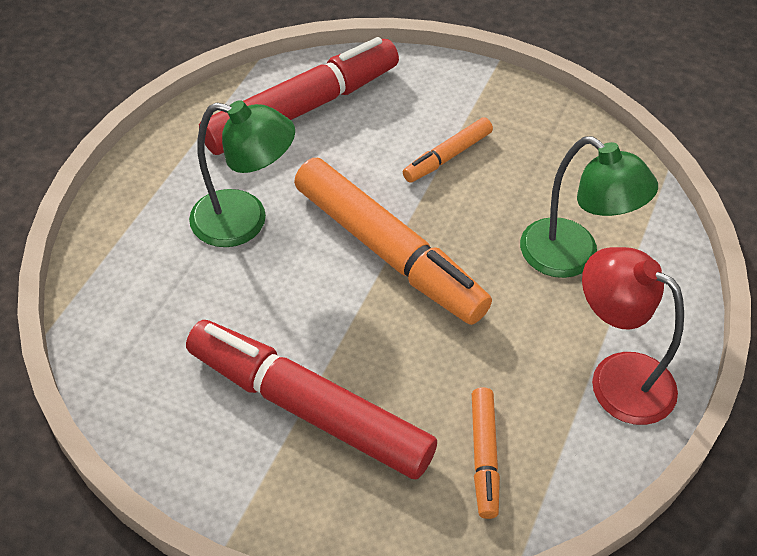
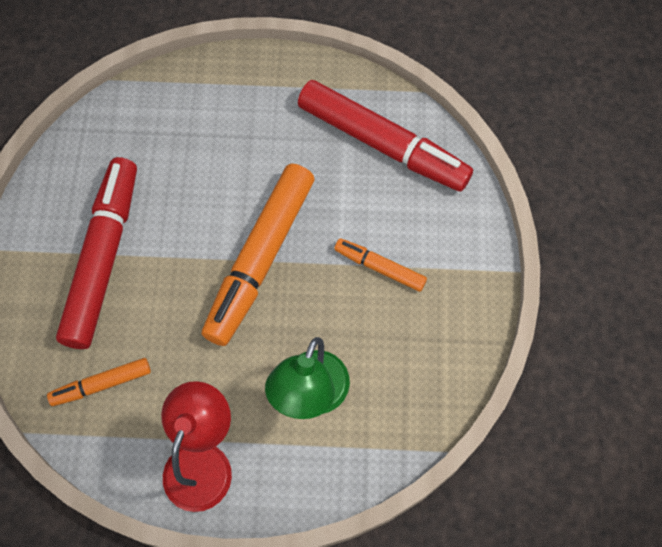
camera: 70 degrees right, 15 degrees up
(244, 221) = (249, 152): green lamp -> none

